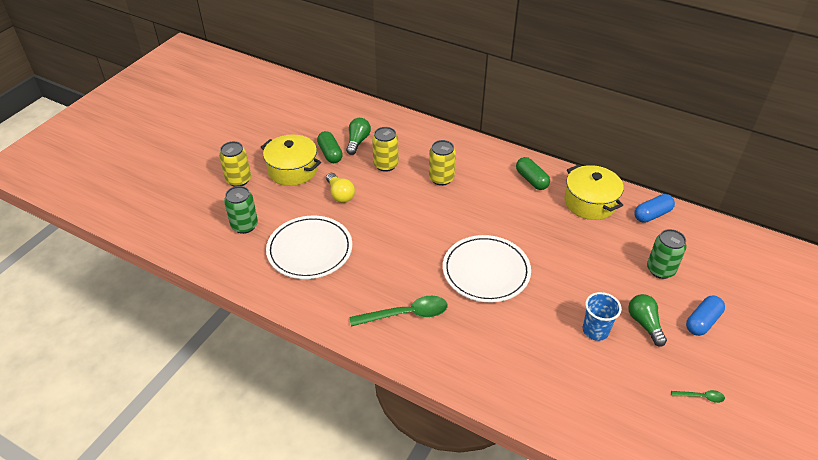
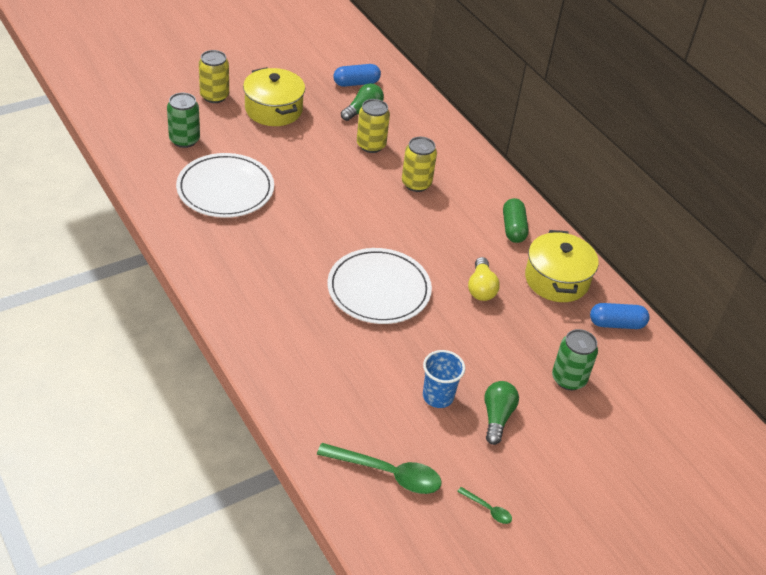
camera: 25 degrees right, 0 degrees up
(330, 153) = (324, 110): green capsule -> none
(340, 194) = (299, 152): yellow light bulb -> yellow light bulb (481, 288)
(406, 314) = (264, 288): green spoon -> green spoon (388, 474)
(702, 322) = (563, 447): blue capsule -> blue capsule (356, 83)

